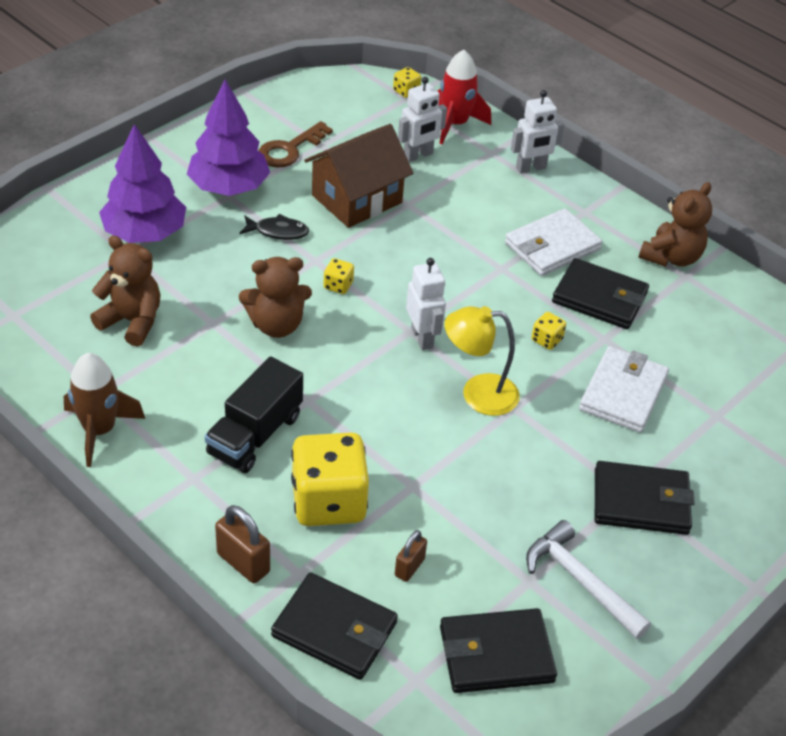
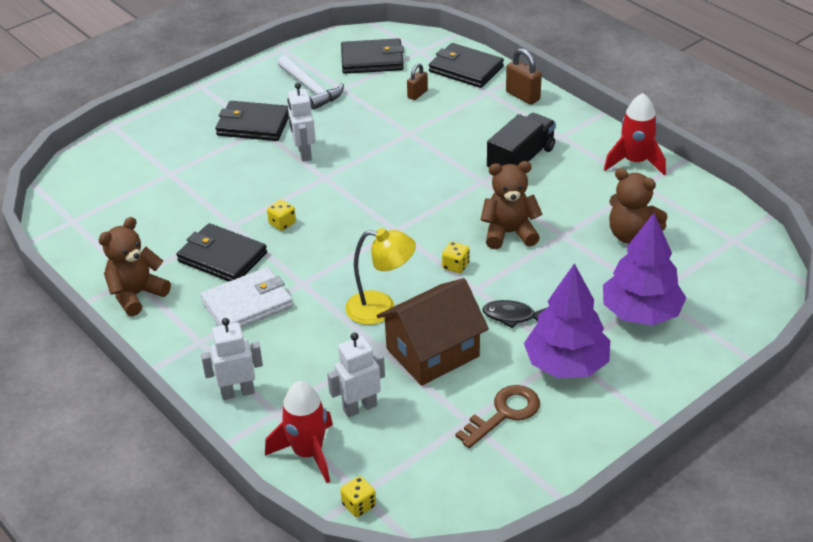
camera: 170 degrees left, 5 degrees down
(99, 430) = (635, 162): brown rocket -> red rocket
(328, 501) = (468, 124): yellow dice -> none
(422, 338) = (386, 224): white robot -> white robot (304, 153)
(478, 394) = (350, 185): yellow lamp -> yellow lamp (381, 309)
(623, 393) = (236, 187): white wallet -> none

